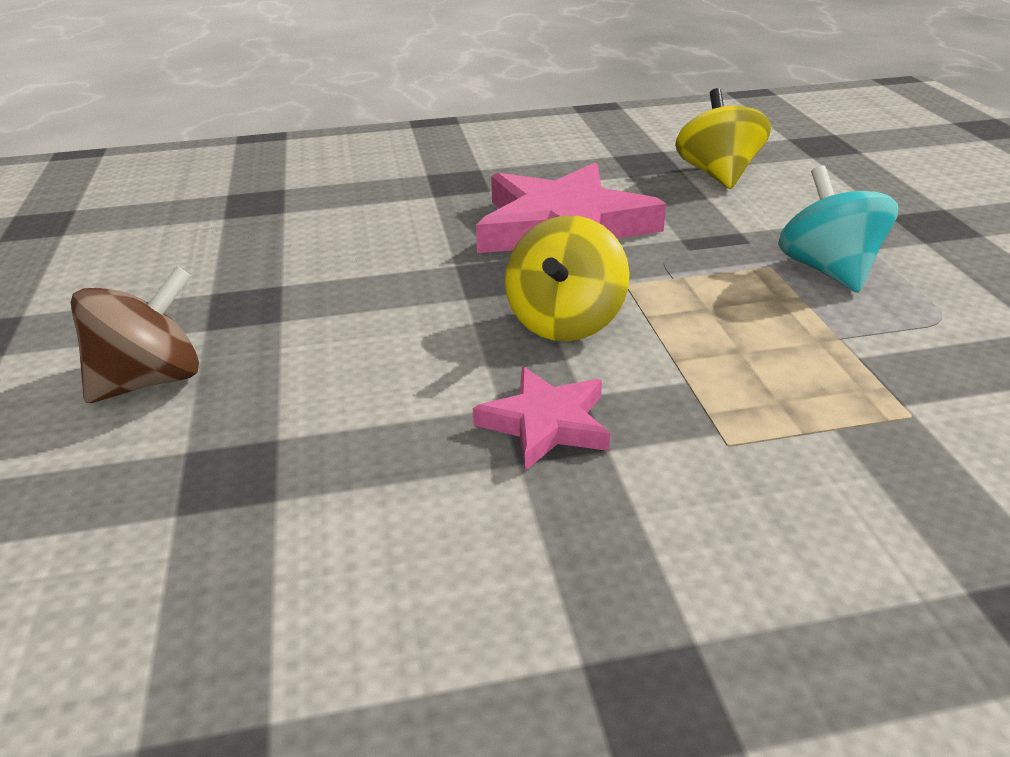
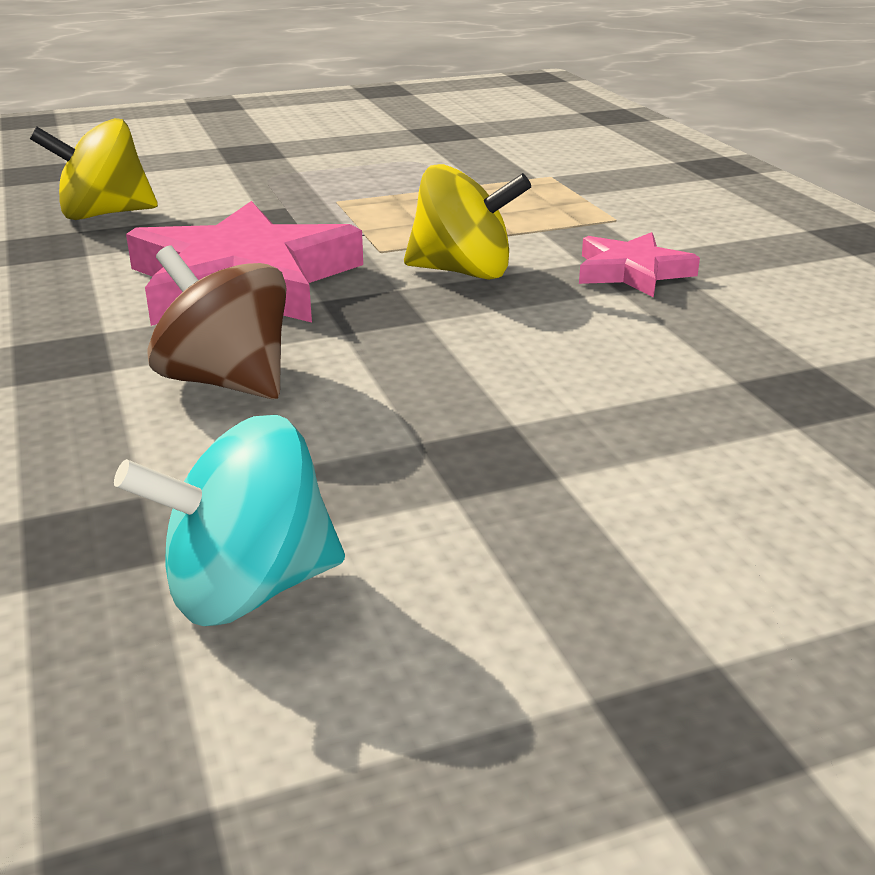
camera: 100 degrees left, 5 degrees down
(150, 380) = (697, 484): brown spinning top -> brown spinning top (226, 381)
(828, 270) = (342, 184): turquoise spinning top -> turquoise spinning top (248, 589)

